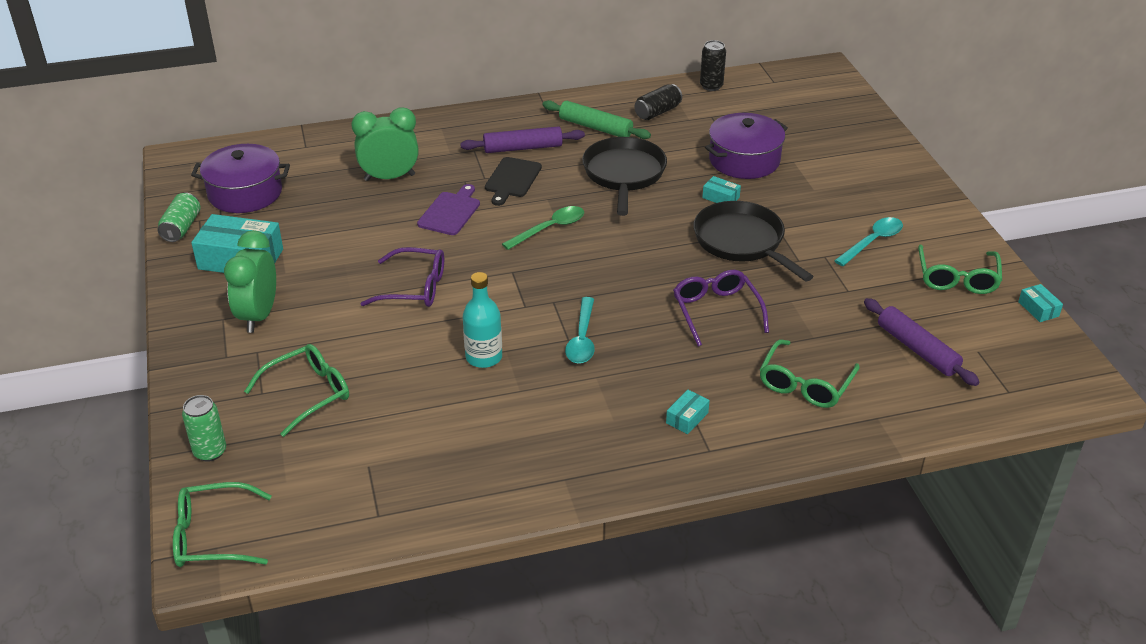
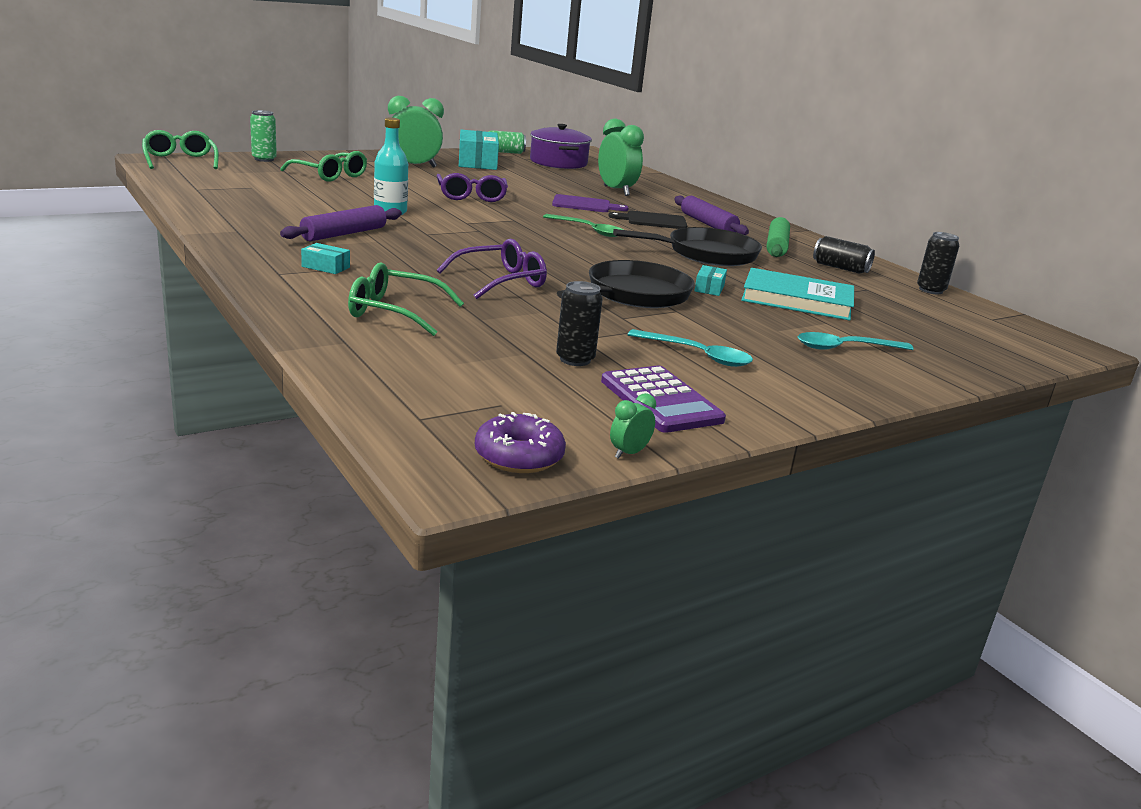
camera: 70 degrees right, 15 degrees down
(582, 339) = (429, 237): turquoise spoon -> turquoise spoon (844, 348)
(744, 160) = (797, 300): purple pot -> turquoise book
(892, 302) = (575, 359): none -> black can
(917, 349) = (485, 368): purple rolling pin -> purple rolling pin (344, 234)
(957, 278) = (661, 400): green glasses -> purple calculator
(1038, 309) = (629, 453): turquoise box -> green clock
(1053, 355) = (519, 456): none -> purple donut

